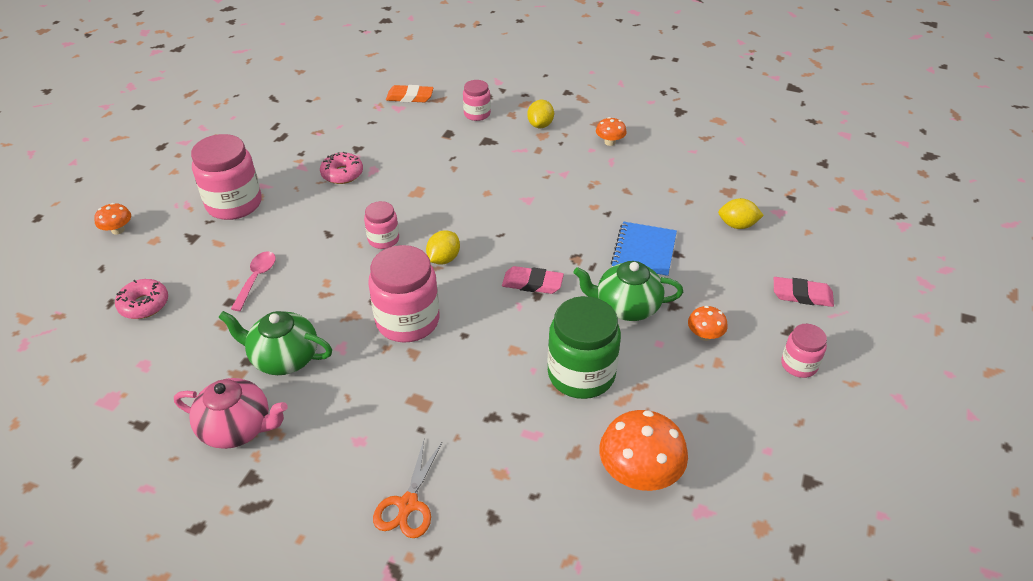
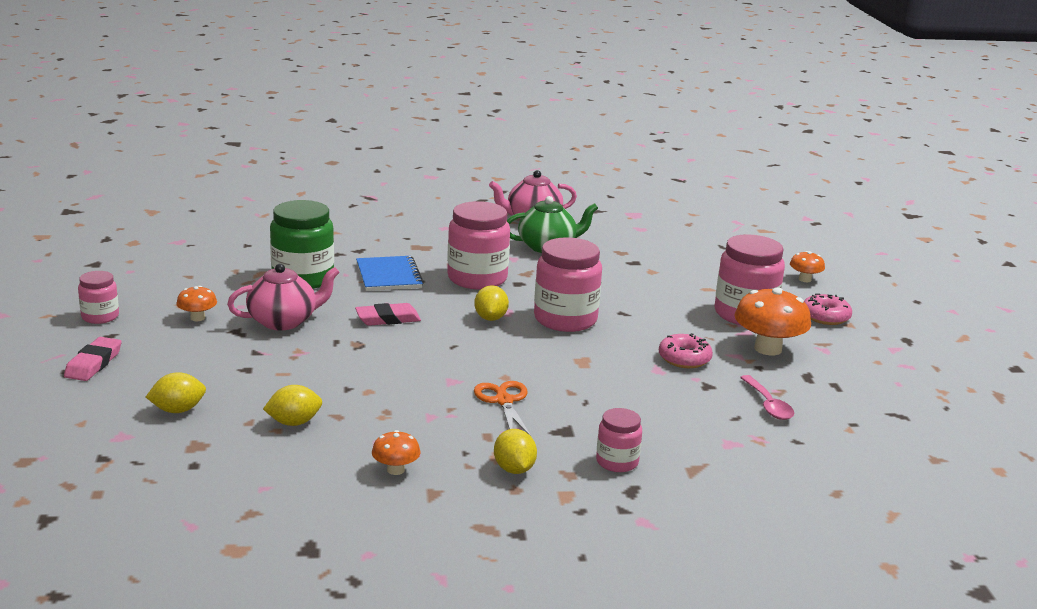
camera: 150 degrees right, 20 degrees down
(144, 304) = (696, 250): pink donut -> pink donut (825, 317)
(256, 279) = (636, 276): pink spoon -> pink spoon (768, 405)
(383, 239) = (565, 319): pink jar -> pink jar, size x1.84
(408, 504) = (384, 214): orange scissors -> orange scissors (504, 401)
(410, 97) = (736, 461): orange eraser -> none
(626, 307) = (283, 321): green teapot -> pink teapot
(639, 473) = (231, 247): orange mushroom -> orange mushroom (768, 349)
(644, 251) = (285, 363): blue notebook -> blue notebook (388, 276)
(658, 192) = (294, 422): none -> yellow lemon
(802, 295) = (93, 363): pink eraser -> pink eraser turned 60 degrees counterclockwise

